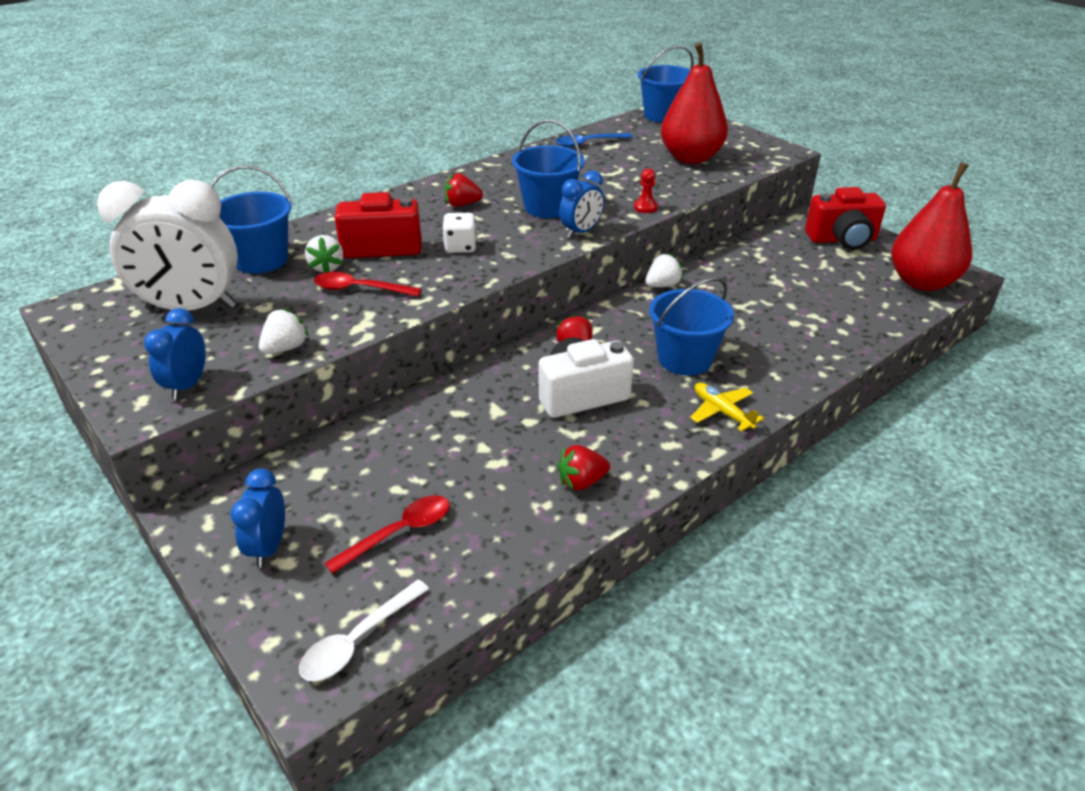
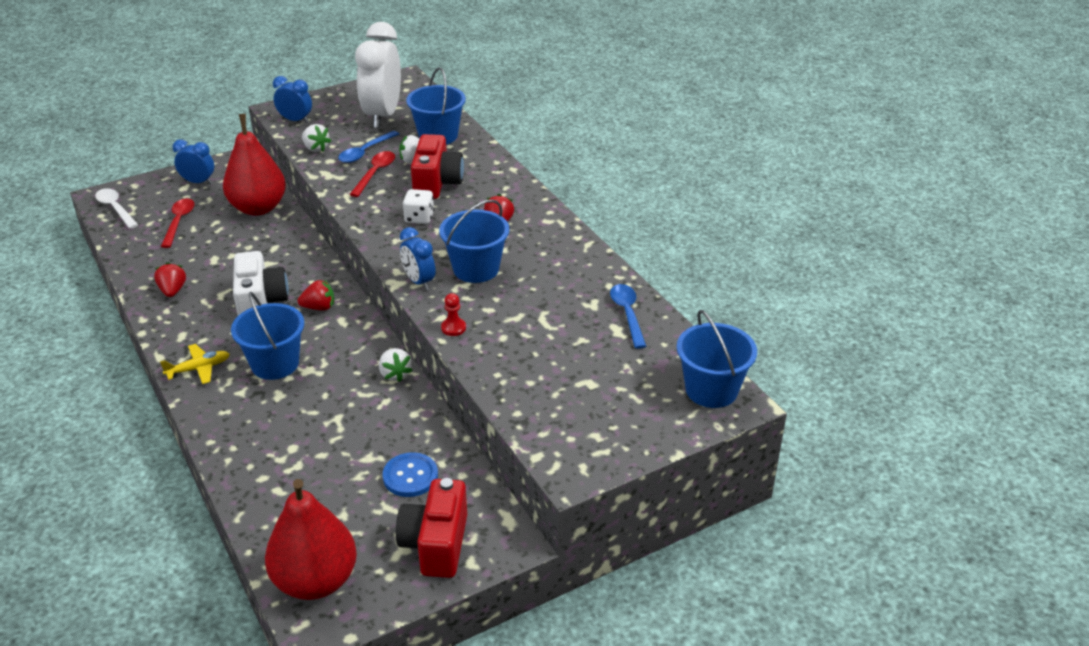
camera: 100 degrees right, 0 degrees up
(302, 305) = (365, 152): none -> blue spoon
(400, 532) = (179, 222): red spoon -> red spoon turned 150 degrees counterclockwise
(690, 158) = (568, 385): red pear -> red pear (258, 208)
(783, 259) = (410, 476): none -> blue button

